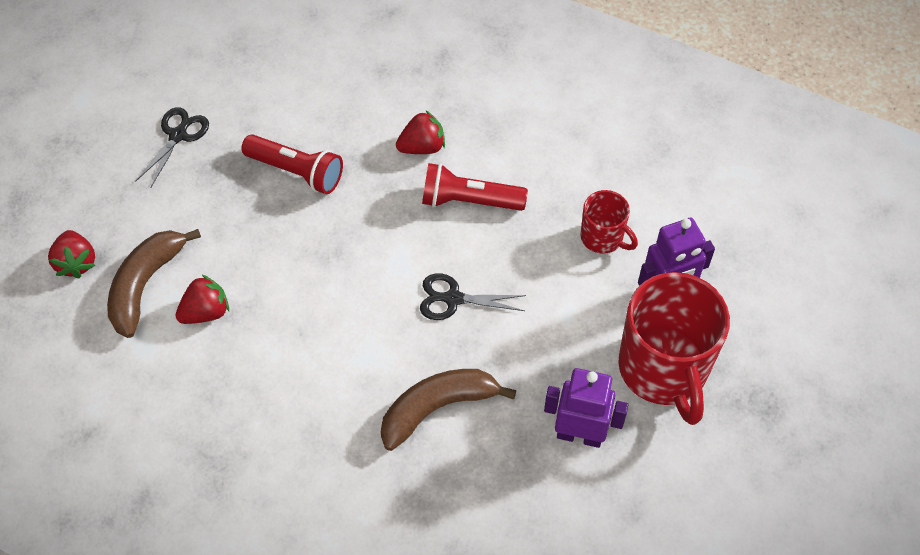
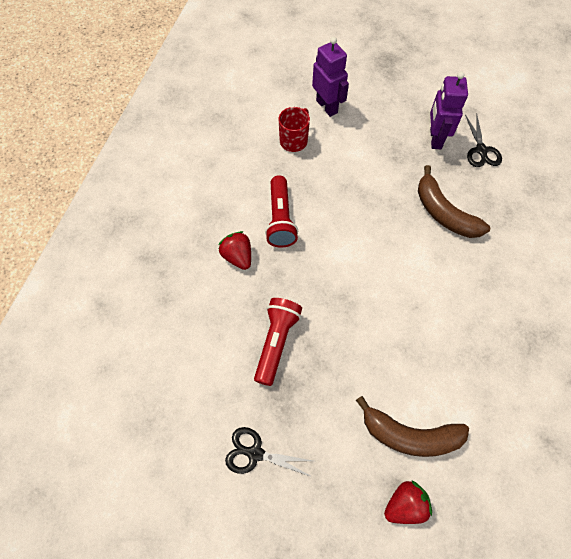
camera: 100 degrees left, 5 degrees up
(206, 312) = (419, 379): red strawberry -> none
(453, 299) = (362, 216): black scissors -> black scissors (481, 150)
(663, 369) = (379, 104): red mug -> none

